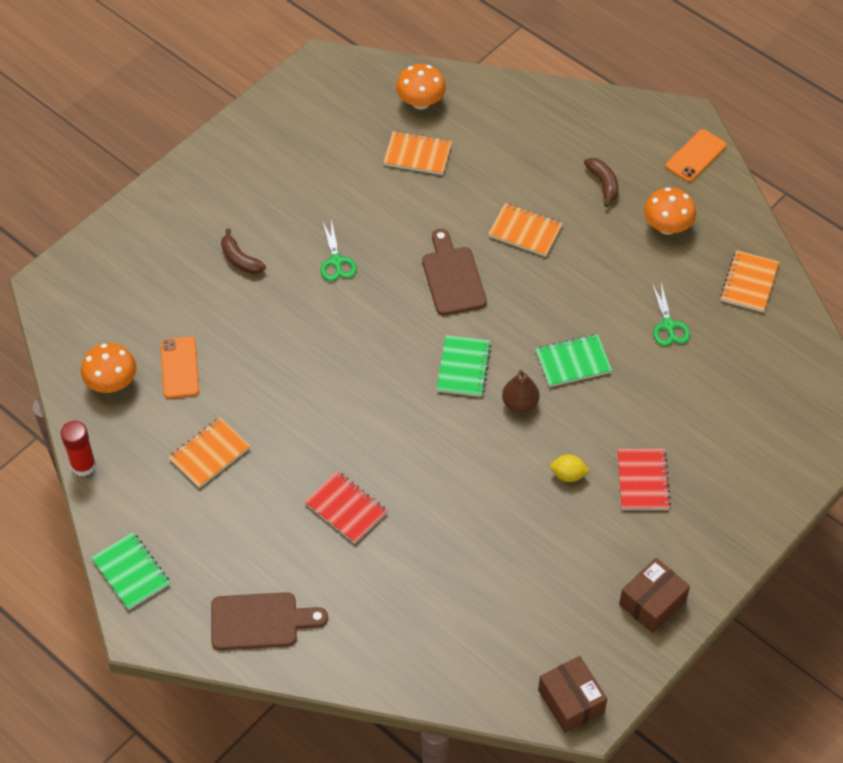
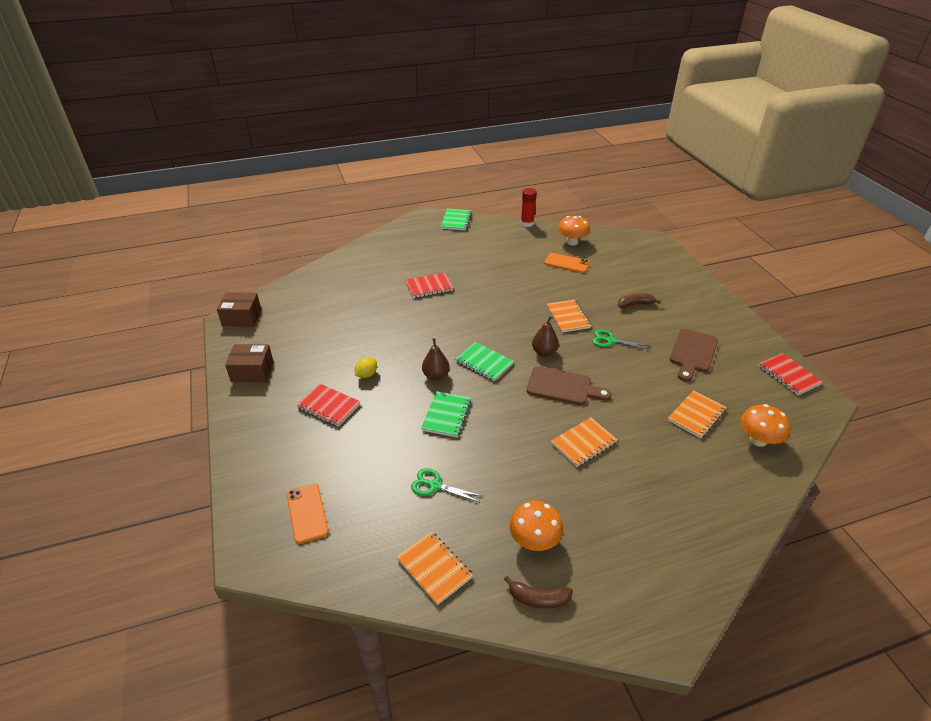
camera: 120 degrees right, 15 degrees down
(131, 572) = (456, 221): green notebook -> green notebook turned 75 degrees counterclockwise
(210, 454) = (502, 257): orange notebook -> orange notebook (568, 317)
(260, 621) = (394, 244): brown cutting board -> brown cutting board (693, 353)
(295, 94) = (789, 375): none -> red notebook
(403, 317) = (544, 352): none -> brown pear
(603, 184) = (609, 519): brown banana -> brown banana (538, 598)
(652, 603) = (252, 371): brown box -> brown box turned 75 degrees counterclockwise
(695, 156) = (610, 616): orange phone -> orange phone (307, 513)

